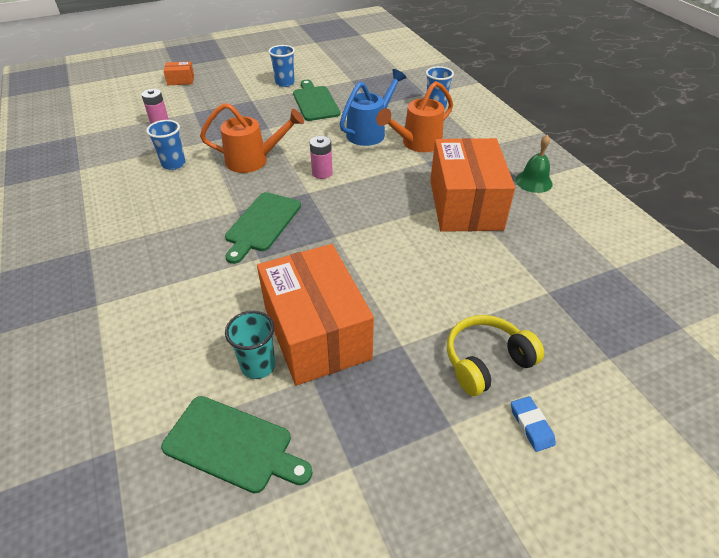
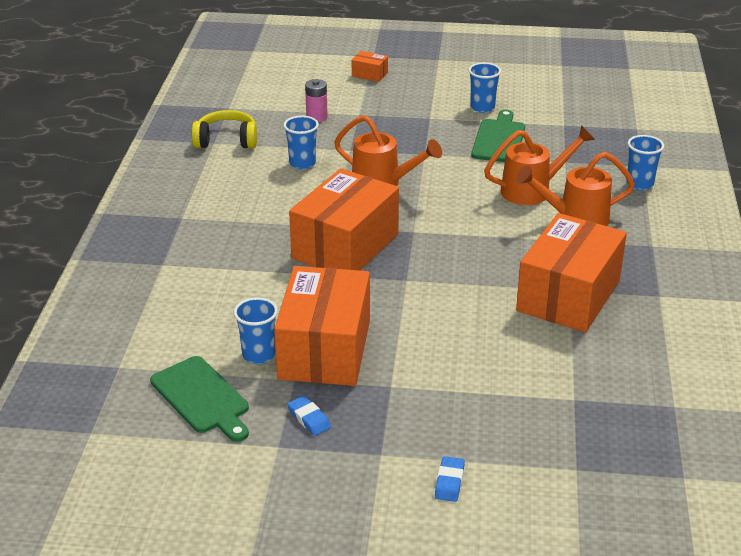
camera: 30 degrees right, 10 degrees down
(258, 366) = (258, 355): turquoise cup -> blue cup
(262, 224) = (345, 246): green cutting board -> orange box
(322, 173) = (443, 217): pink battery -> none
(357, 417) = (309, 418): none -> blue eraser
(369, 132) = (532, 190): blue watering can -> orange watering can
(486, 361) = (455, 426): yellow headphones -> yellow headphones (226, 141)
(533, 181) = (673, 299): green bell -> none

